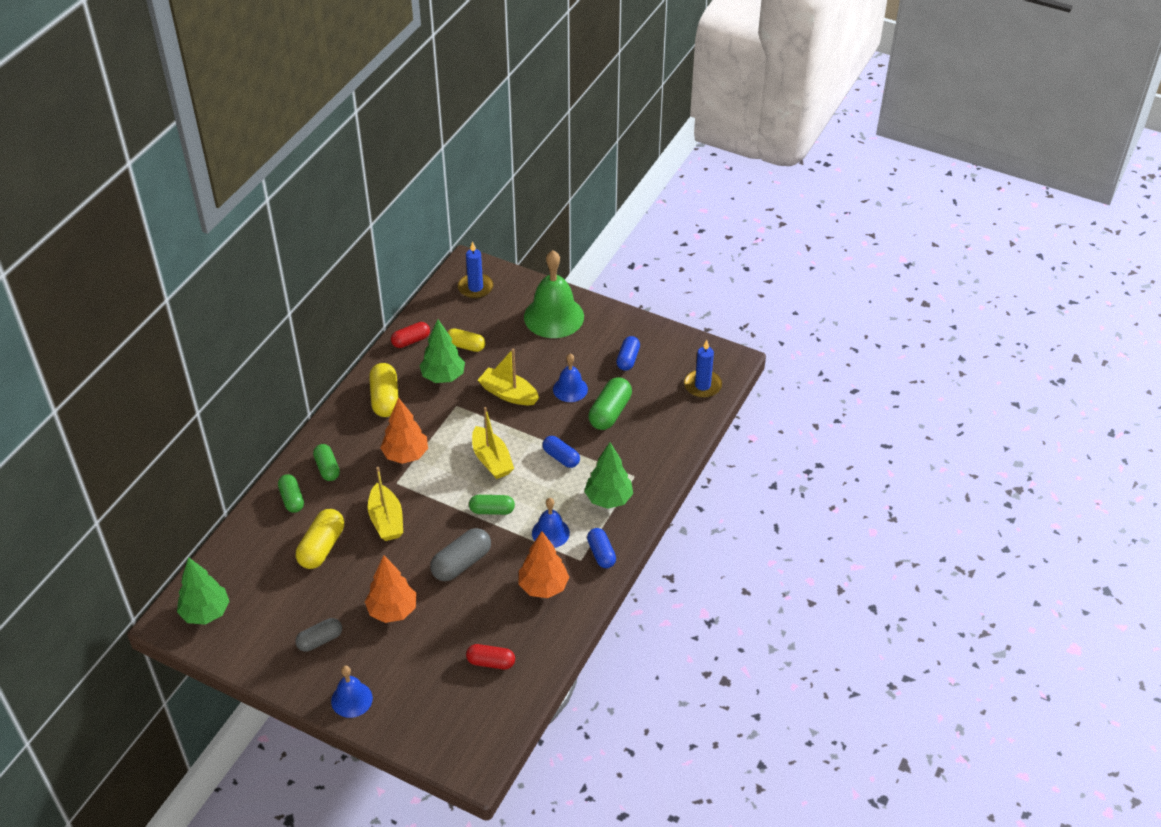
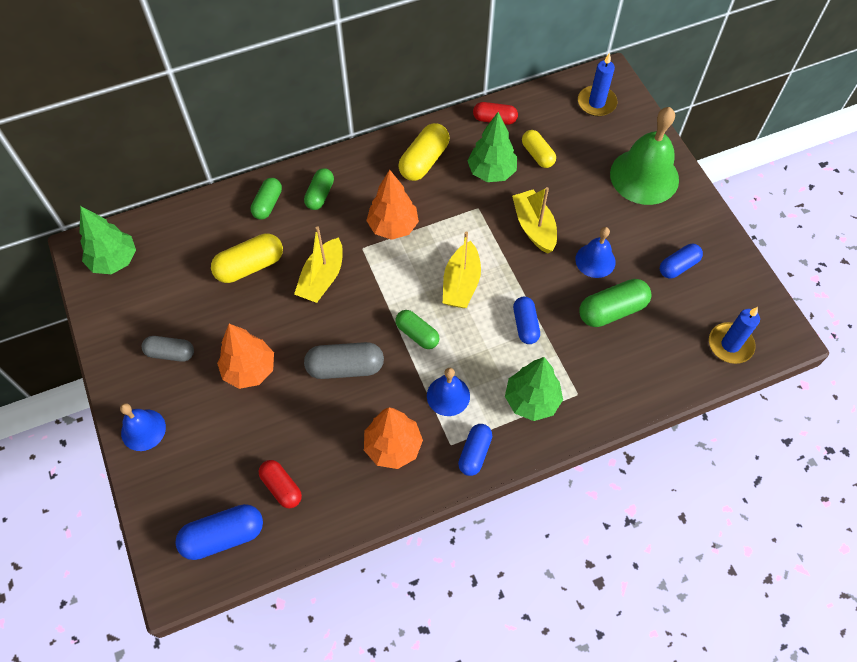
camera: 40 degrees right, 15 degrees up
(480, 718) = (223, 536): none -> blue capsule

